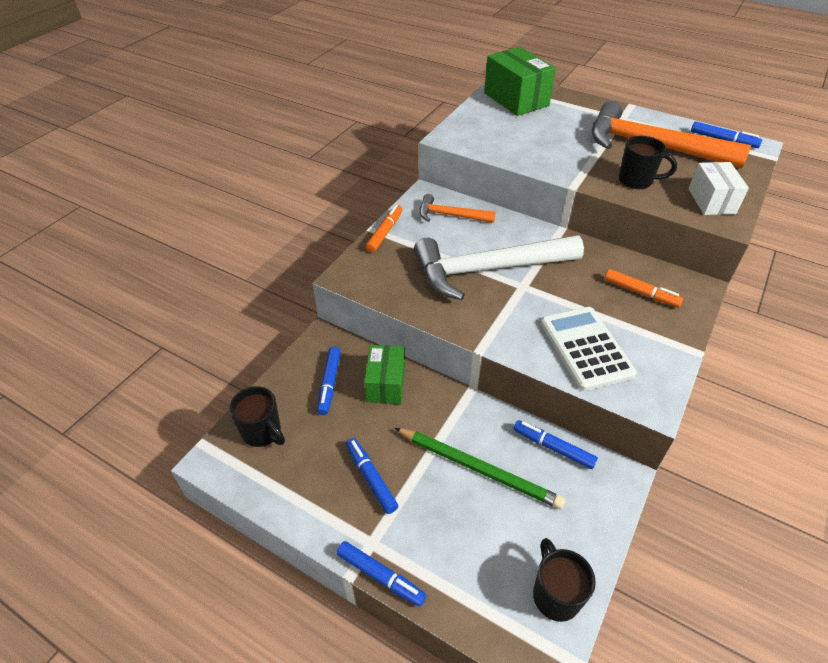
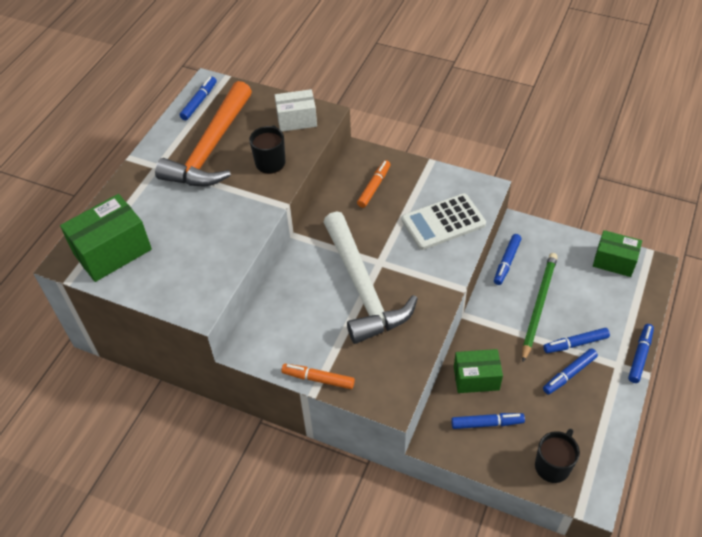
camera: 95 degrees left, 5 degrees up
(414, 497) = (575, 343): none -> blue marker
(451, 215) = (283, 323): orange hammer -> none
(555, 595) = (614, 261): black mug -> green box

